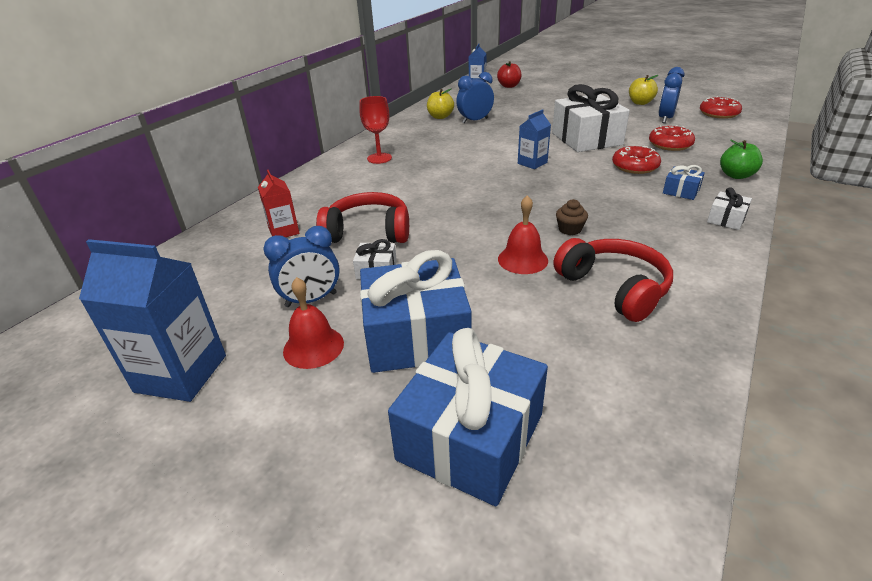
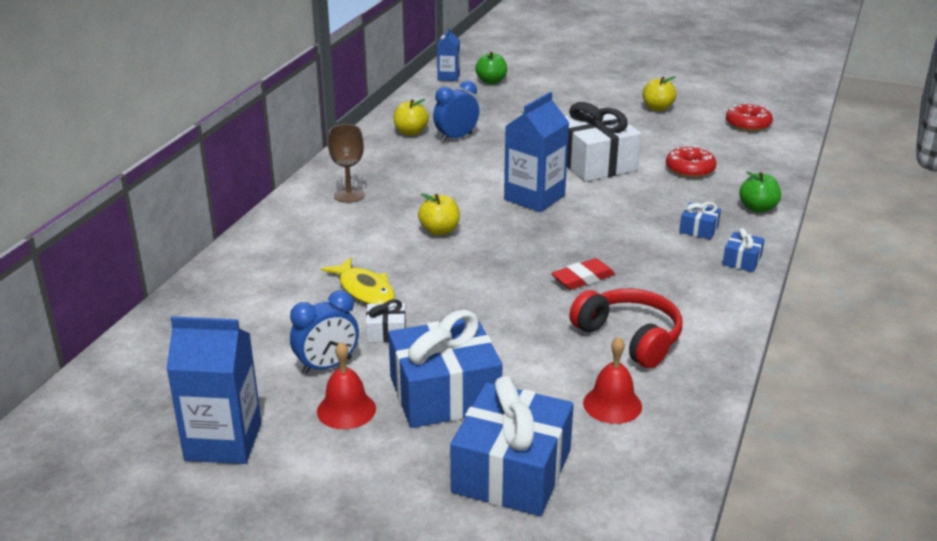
camera: 10 degrees left, 5 degrees down
(284, 231) = (266, 293): red carton -> none
(368, 232) = (364, 290): red headphones -> yellow fish
(379, 158) = (349, 195): red goblet -> brown goblet
(446, 186) = (439, 231): none -> yellow apple
(509, 86) = (491, 81): red apple -> green apple
(522, 259) = (537, 313): red bell -> red bell (612, 404)
(532, 163) = (534, 198): blue carton -> blue carton, size x1.77
(570, 229) = (583, 278): brown cupcake -> red eraser
(635, 166) = (650, 199): red donut -> none
(665, 118) = (686, 132): blue clock -> none
(726, 219) = (742, 260): white gift -> blue gift

